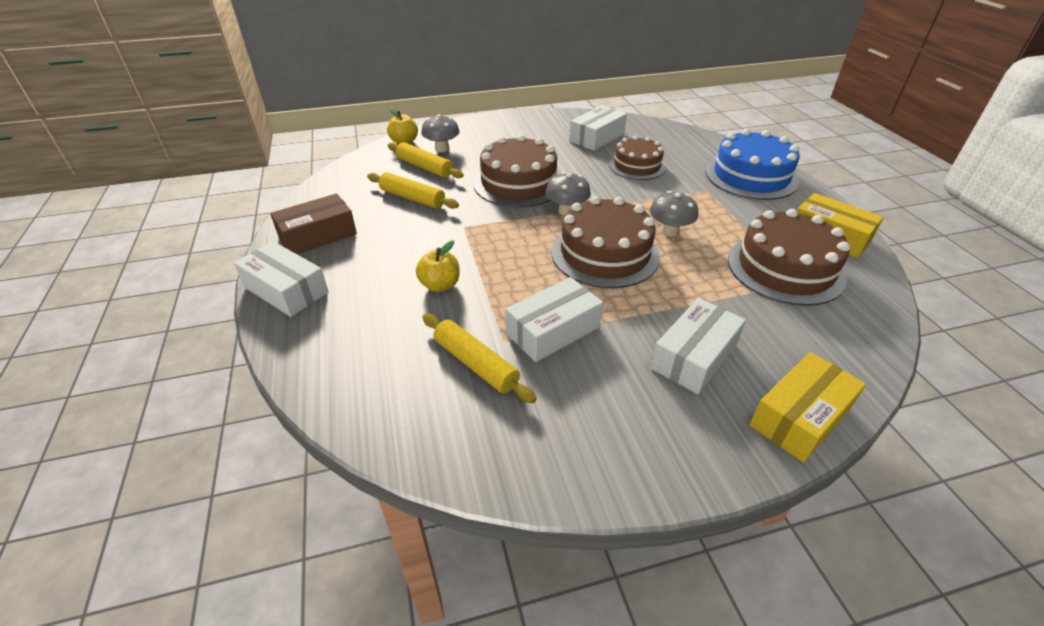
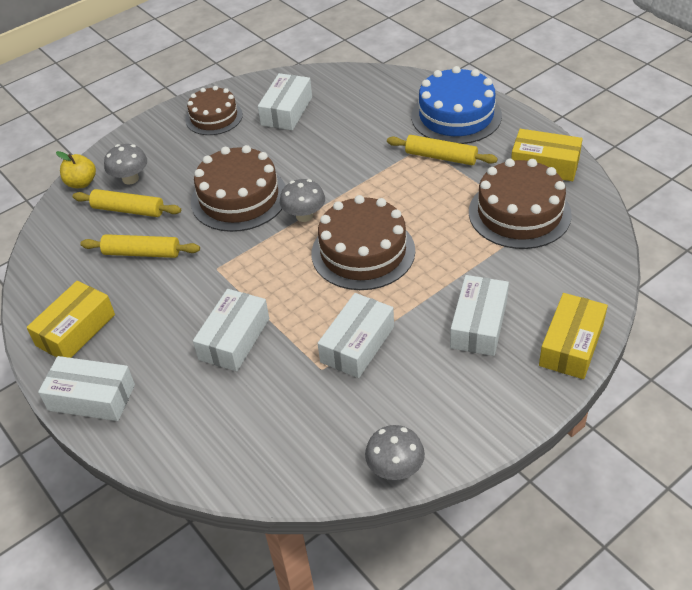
camera: 20 degrees left, 5 degrees up
(318, 235) = (76, 330): brown box -> yellow box
(440, 285) = (234, 339): yellow apple -> white box
(475, 364) = (311, 399): yellow rolling pin -> yellow rolling pin (441, 157)
(637, 166) = (344, 137): brown cake -> brown cake (214, 117)
(669, 231) = (409, 207): grey mushroom -> grey mushroom (395, 468)

